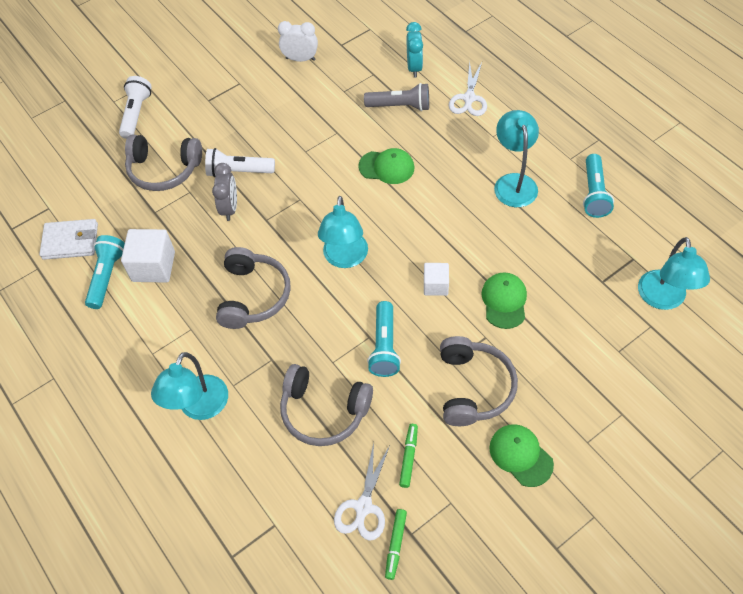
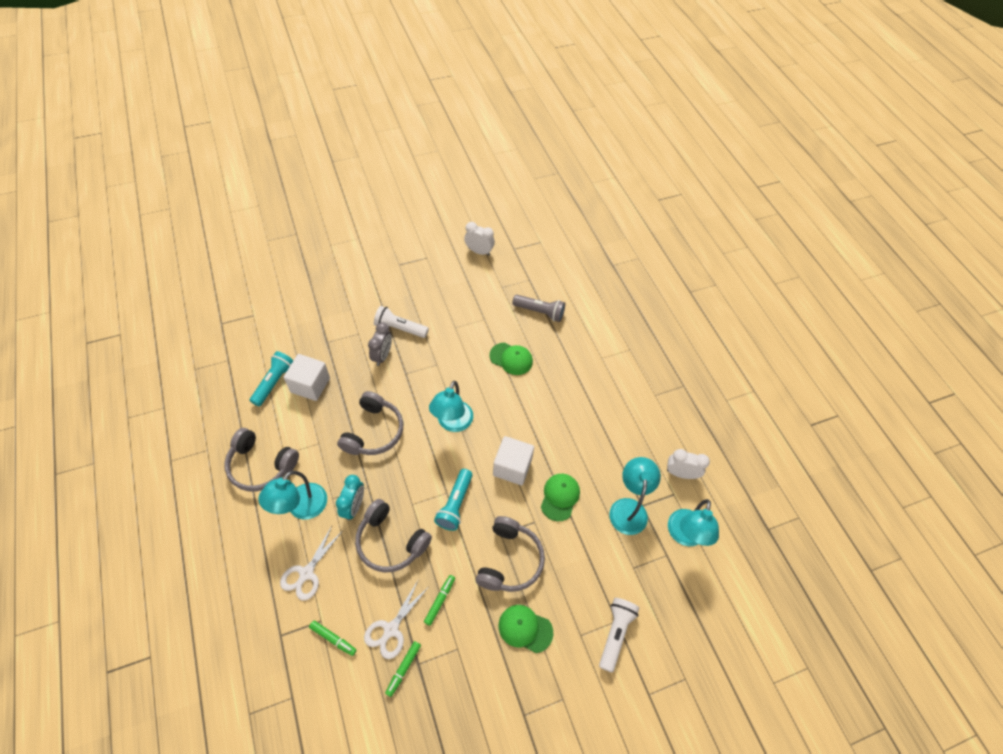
camera: 10 degrees right, 0 degrees up
(70, 241) = (259, 346): white wallet -> none
(136, 114) = (343, 260): white flashlight -> white flashlight (615, 633)
(164, 170) = (346, 310): grey headphones -> grey headphones (261, 465)
(298, 539) = (333, 639): none -> green marker
(414, 67) = (562, 283): turquoise clock -> turquoise clock (354, 506)
(435, 285) = (512, 467): white cube -> white cube, size x1.64
(469, 98) = (595, 321): white scissors -> white scissors (306, 573)
(513, 182) = (603, 401): turquoise lamp -> turquoise lamp (629, 508)
(520, 455) = (525, 628): green cap -> green cap turned 45 degrees counterclockwise
(594, 193) = (663, 430): turquoise flashlight -> none
(632, 234) = (680, 473): none -> white clock

